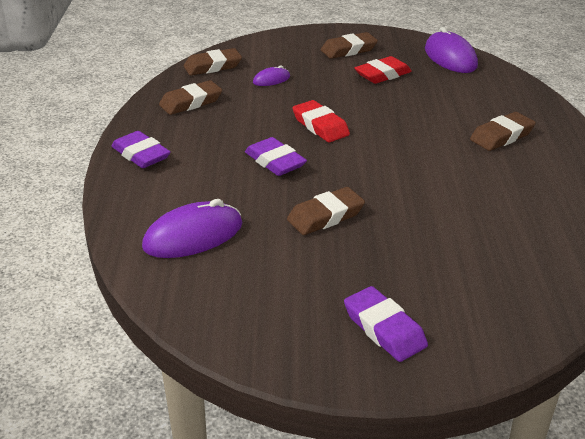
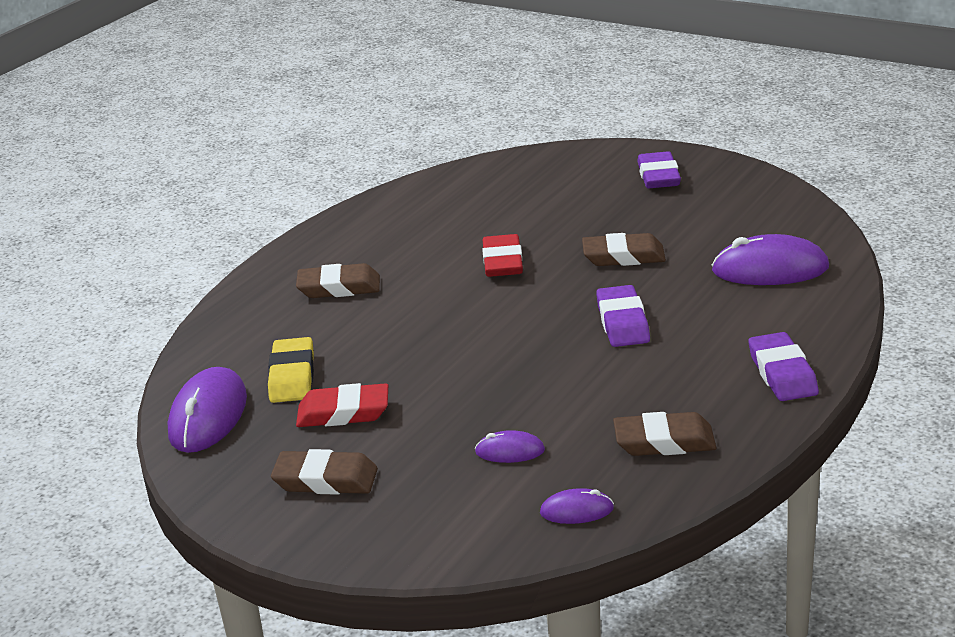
camera: 145 degrees left, 5 degrees down
(213, 66) = (576, 511): brown eraser -> purple mouse
(320, 126) = (523, 354): red eraser -> red eraser (502, 262)
(439, 83) = (292, 376): none -> yellow eraser

